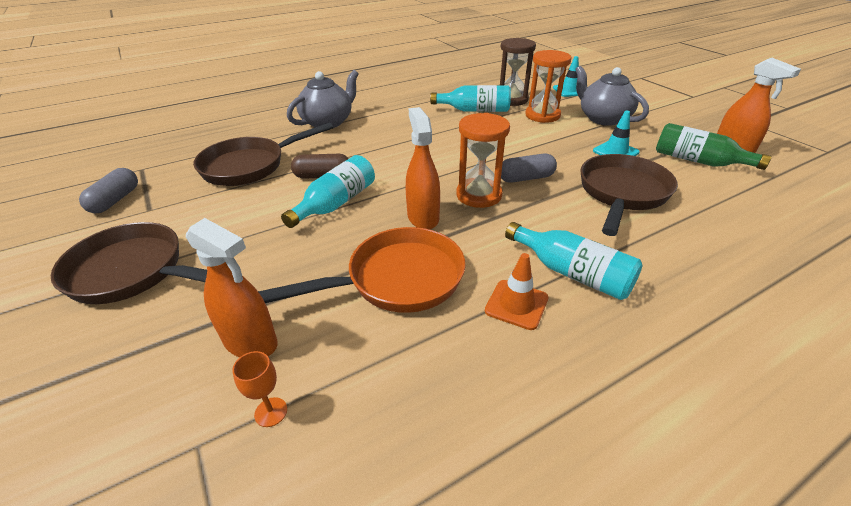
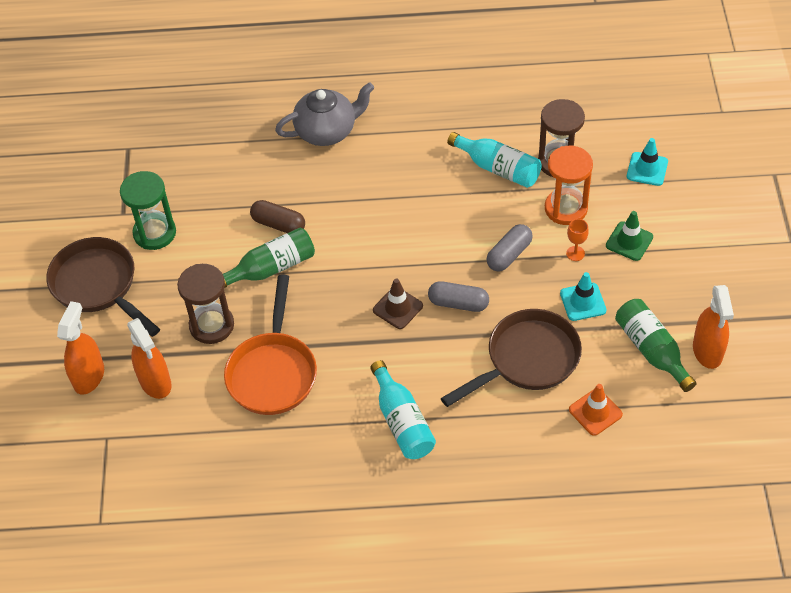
camera: 30 degrees right, 15 degrees up
(115, 200) = (99, 189): grey capsule -> grey capsule (509, 254)
(193, 213) = (155, 233): none -> green hourglass
(250, 166) = (221, 182): brown pan -> none
(271, 412) = (150, 435): orange goblet -> orange goblet (575, 253)
(297, 263) = (211, 325): none -> brown hourglass
(336, 203) = (271, 268): turquoise bottle -> green bottle
(397, 280) = (273, 372): orange pan -> orange pan turned 90 degrees clockwise
(423, 217) = (332, 315): orange spray bottle -> orange spray bottle (89, 376)
(478, 195) = (398, 308): orange hourglass -> brown traffic cone
(516, 304) = (339, 429): orange traffic cone -> orange traffic cone (595, 412)
(603, 118) = (629, 241): grey teapot -> green traffic cone

